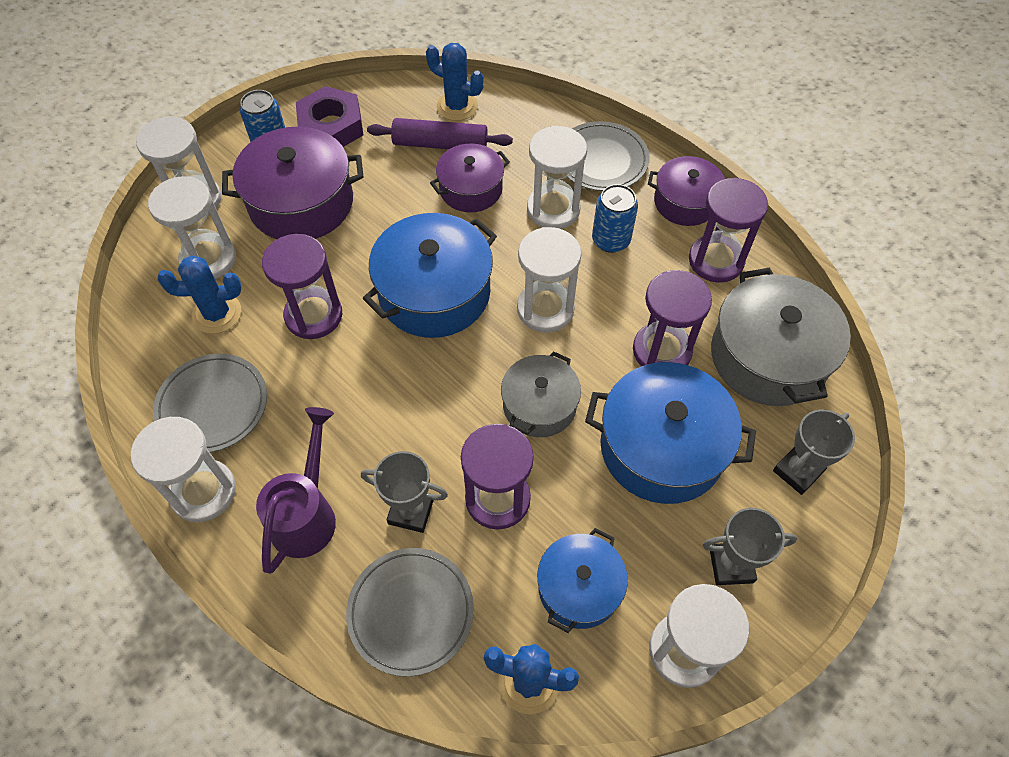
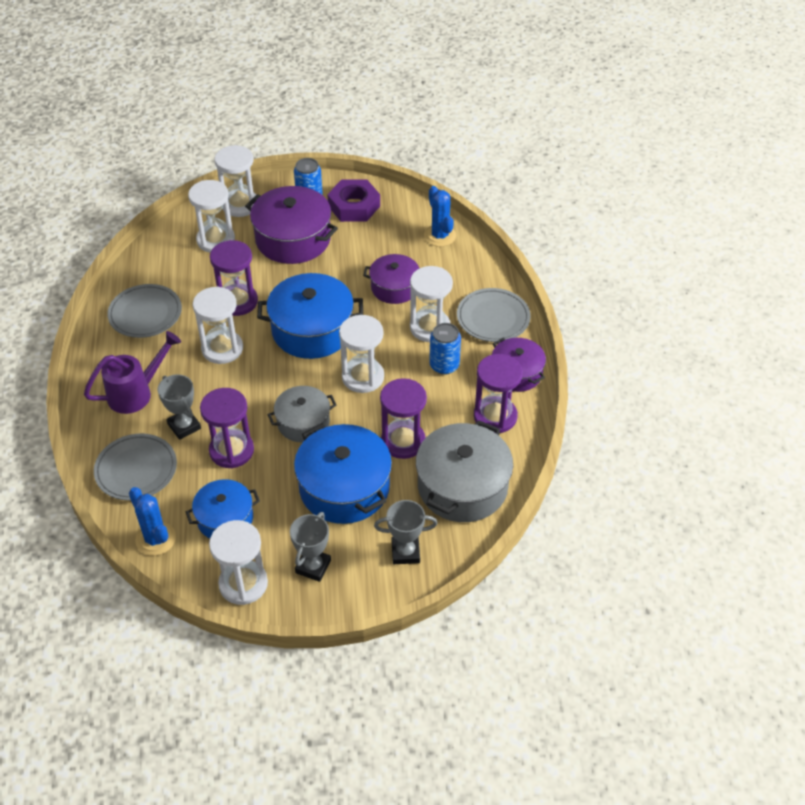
camera: 40 degrees right, 10 degrees down
(203, 492) = (101, 351): white hourglass -> white hourglass (222, 349)
(217, 314) = (192, 270): blue cactus -> none
(440, 144) = (405, 252): purple rolling pin -> none
(731, 565) = (313, 566): grey trophy -> grey trophy turned 75 degrees clockwise

